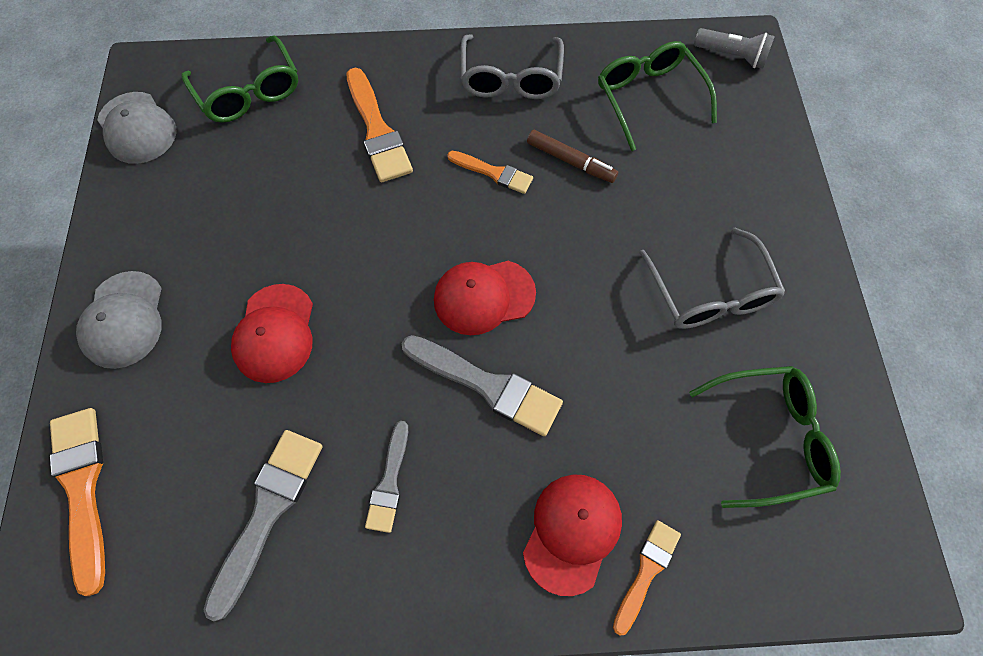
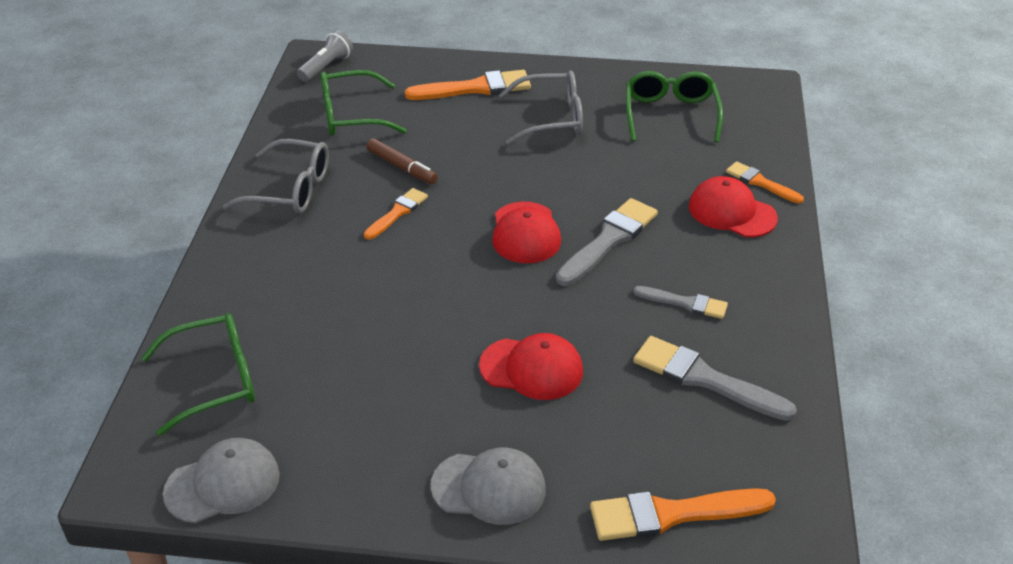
camera: 80 degrees left, 25 degrees down
(377, 131) = (315, 283): orange brush -> orange brush (475, 88)
(571, 161) = (402, 167): brown marker -> brown marker turned 90 degrees clockwise

